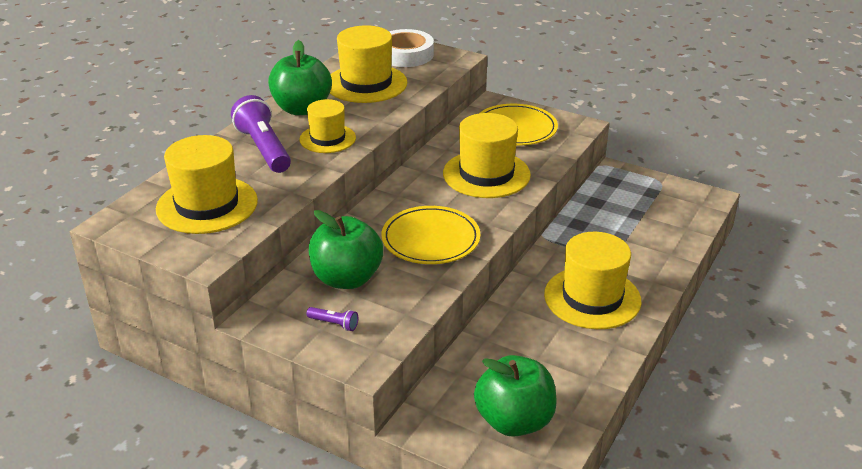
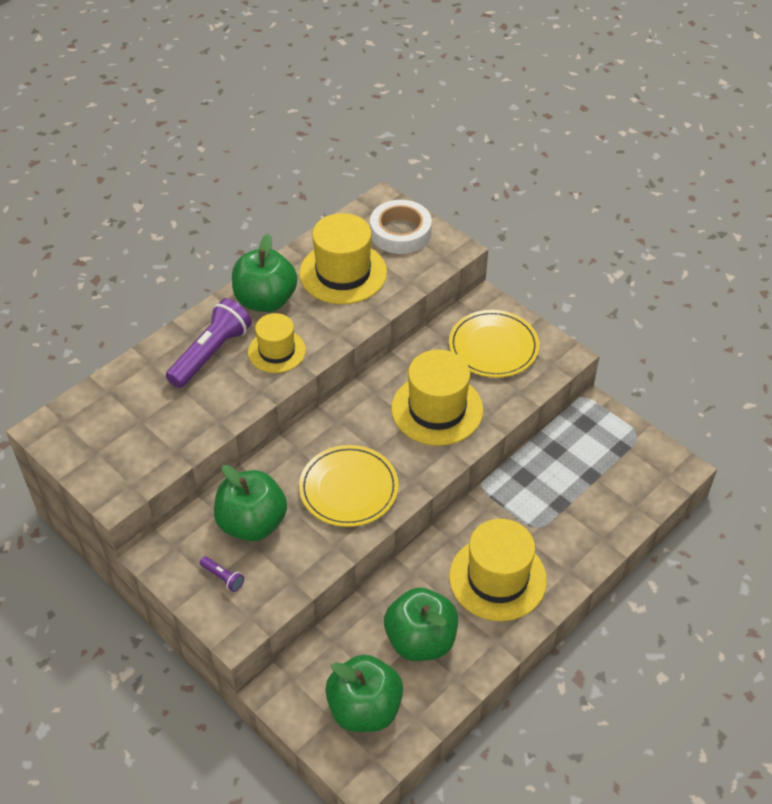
camera: 15 degrees right, 15 degrees up
(207, 205) = (135, 423): yellow hat -> none
(264, 149) = (211, 354): purple flashlight -> purple flashlight turned 45 degrees clockwise
(543, 356) = (420, 640): none -> green apple

